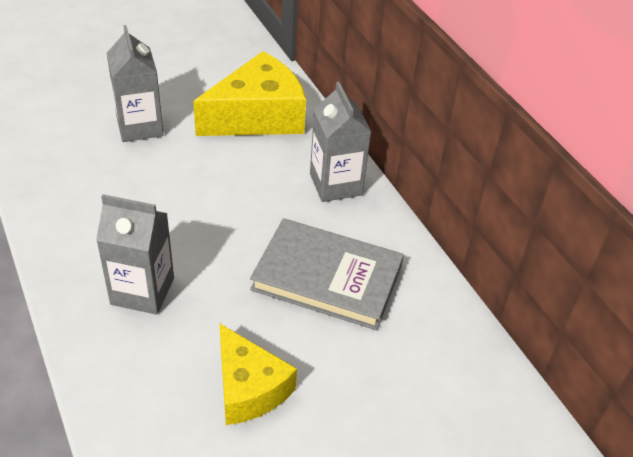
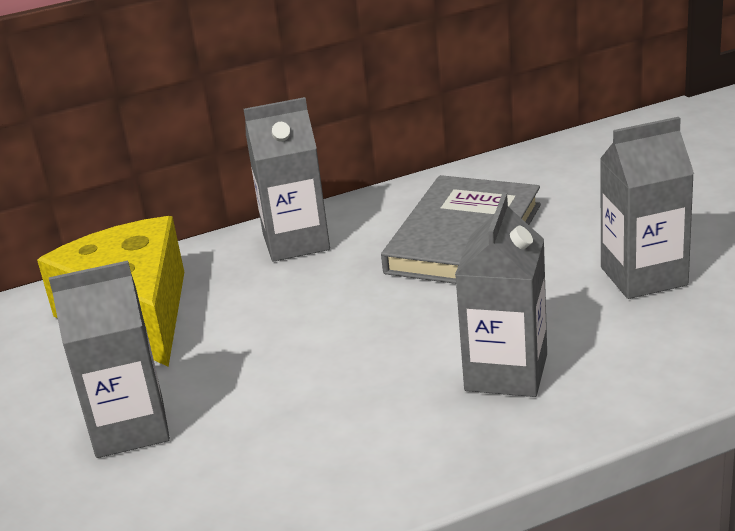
camera: 80 degrees left, 15 degrees down
(249, 388) = (643, 276): yellow cheese -> grey carton

